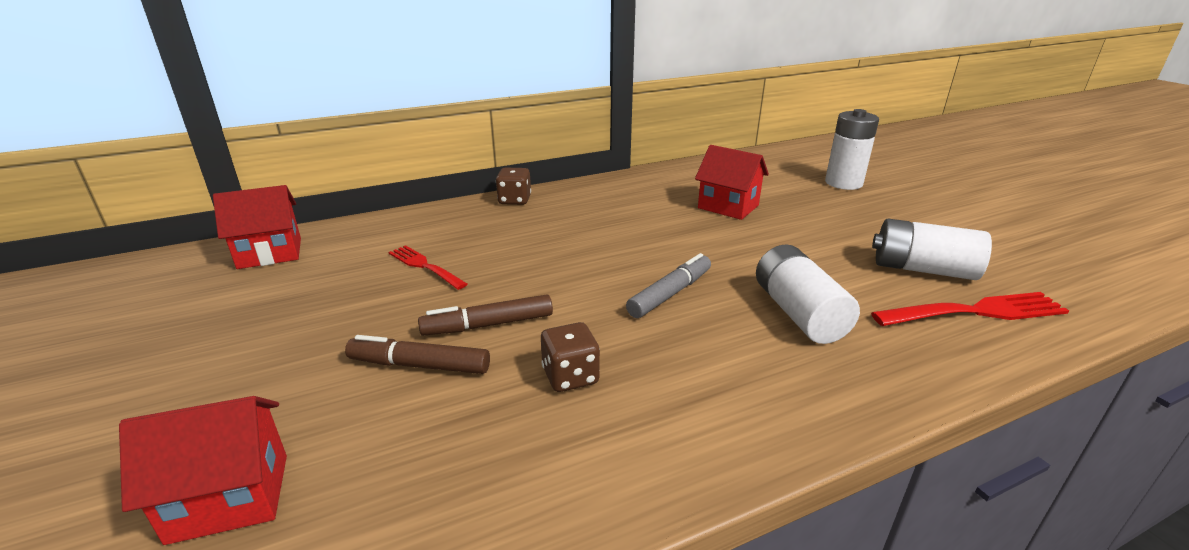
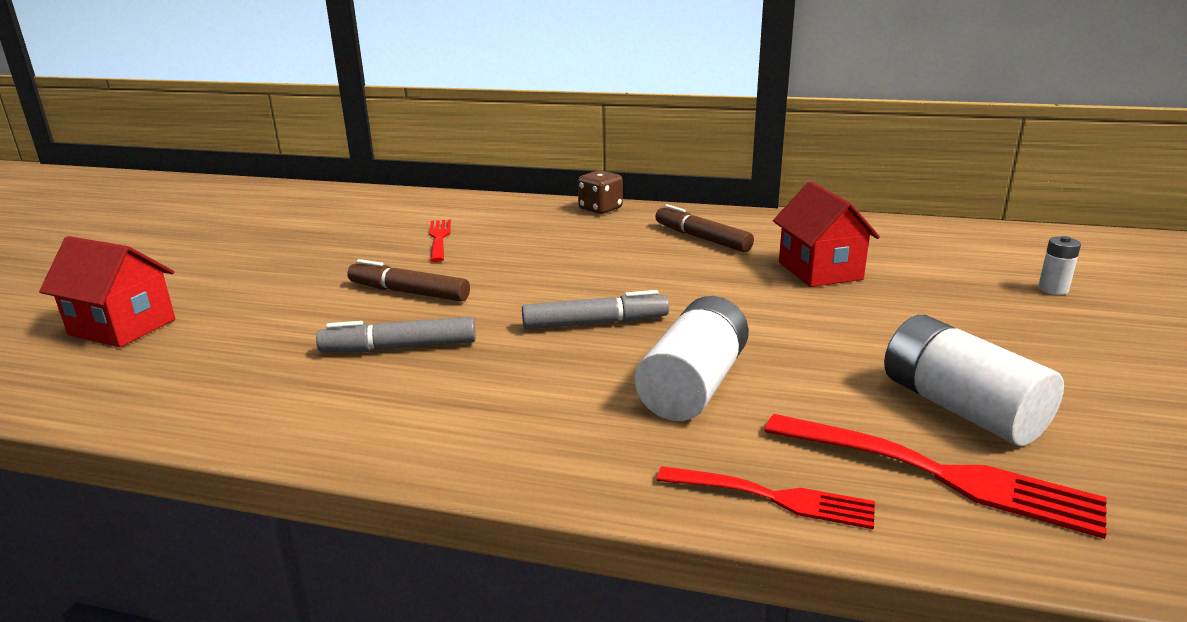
camera: 40 degrees right, 5 degrees down
(270, 253) = (359, 201): red house -> none
(419, 365) = (322, 300): brown marker -> brown marker (702, 238)
(570, 376) = (399, 347): brown dice -> grey marker
(843, 183) = (1053, 289): white battery -> white battery, size x0.47
(948, 365) = (771, 498): none -> red fork

